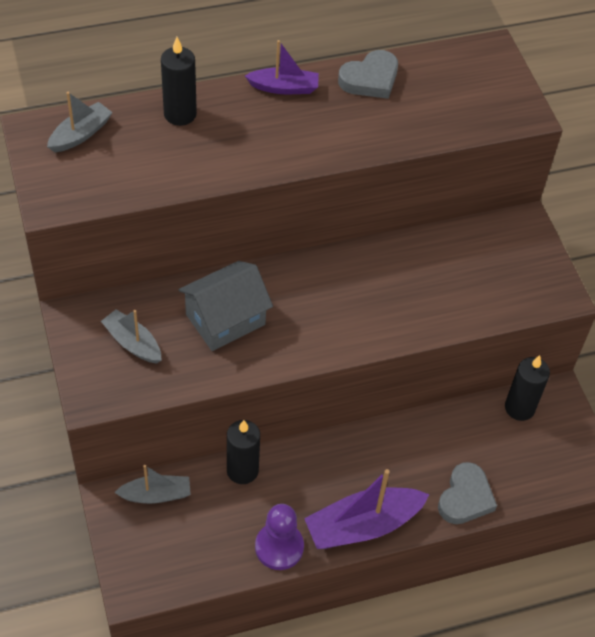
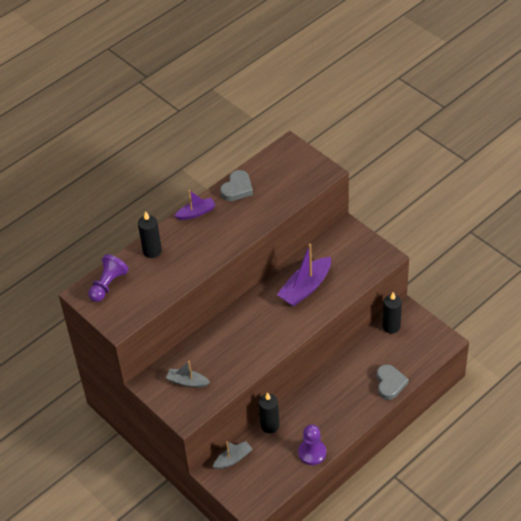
camera: 20 degrees left, 5 degrees down
(80, 134) = (108, 285): grey boat -> purple pawn
(225, 319) = (227, 348): grey house -> none
(363, 525) = (347, 422): purple boat -> purple boat (305, 288)

